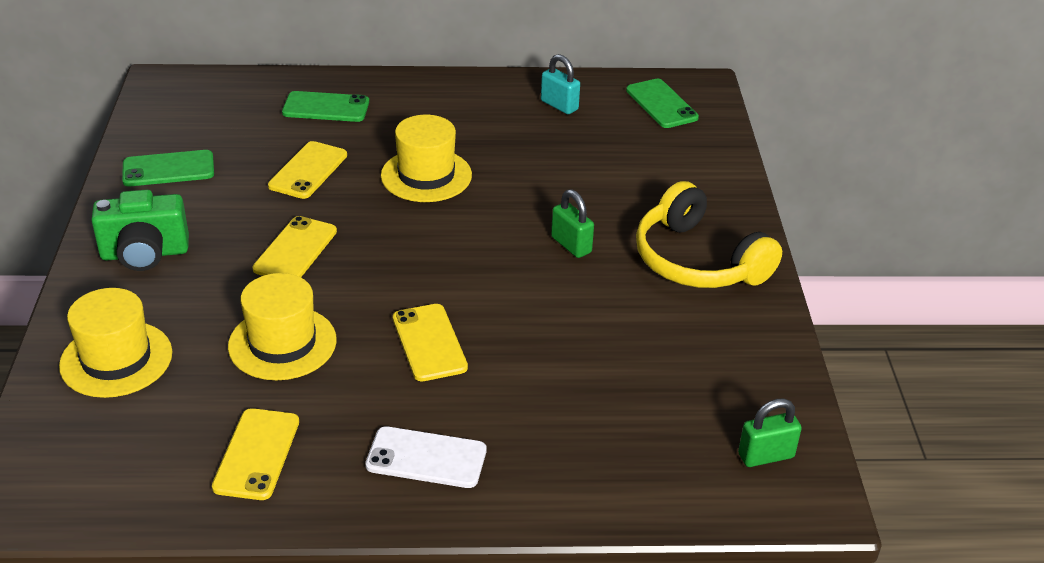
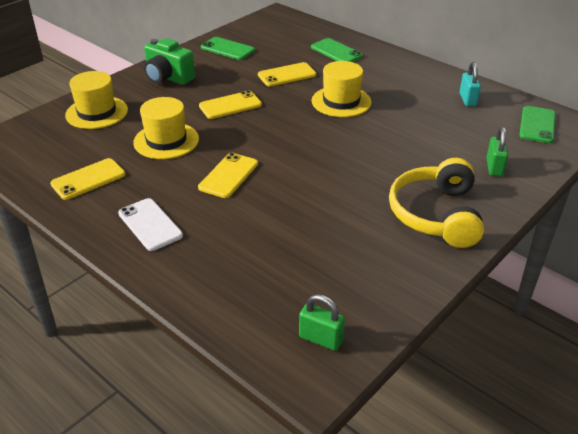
camera: 45 degrees right, 0 degrees up
(571, 245) = (370, 169): green padlock -> green padlock (494, 167)

